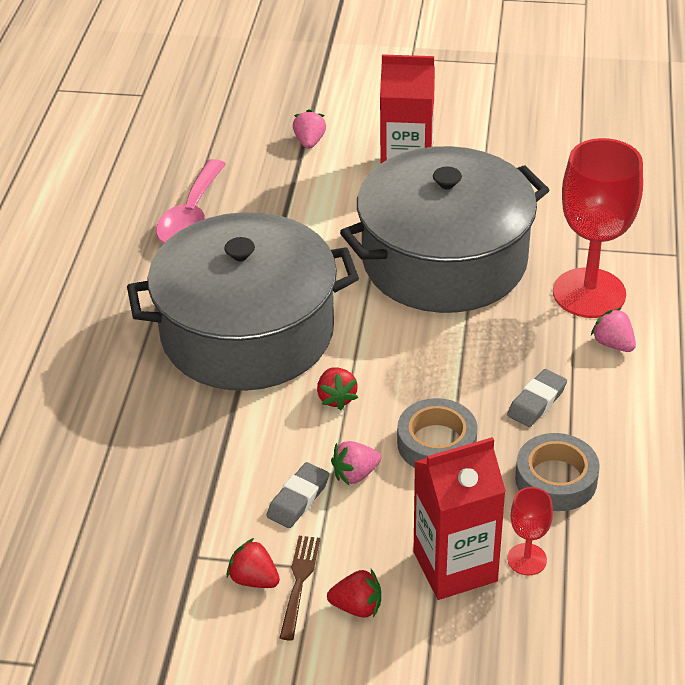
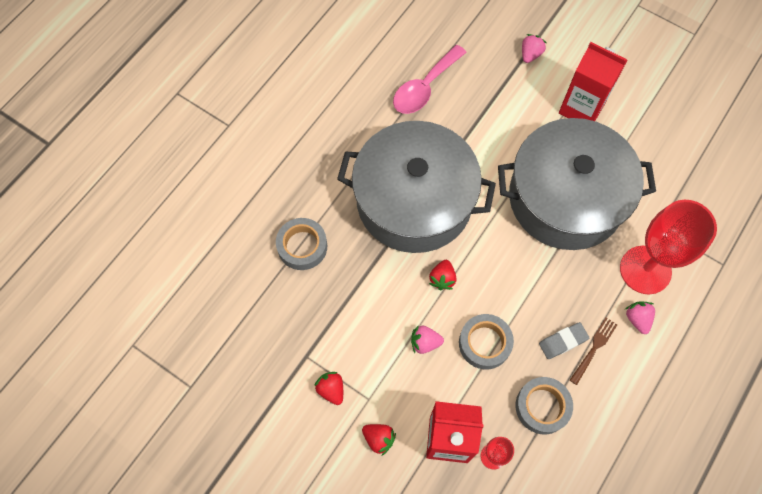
camera: 25 degrees right, 25 degrees up
(117, 436) = (302, 246): none -> grey tape
(298, 499) = (383, 344): grey eraser -> none
(299, 583) = (355, 405): brown fork -> brown fork (594, 348)

